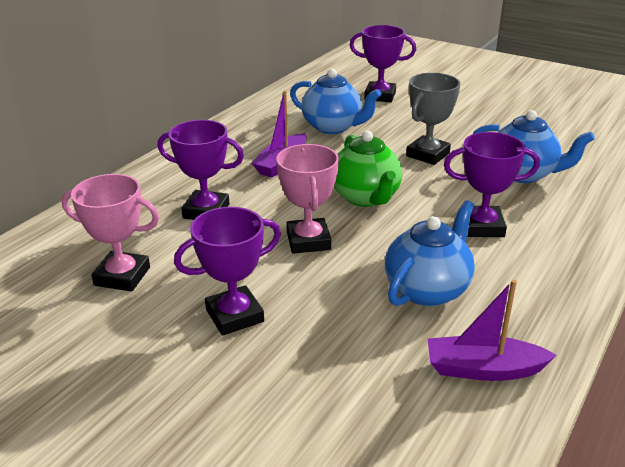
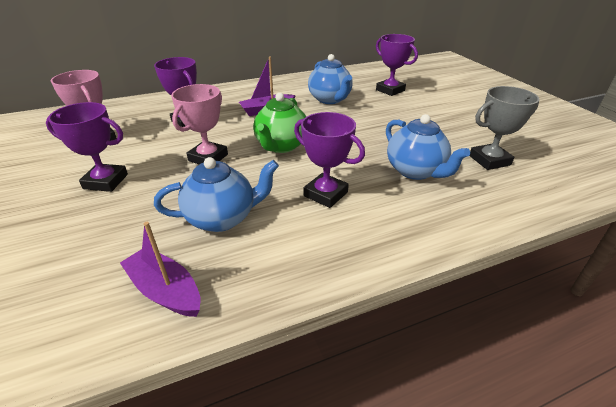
camera: 35 degrees right, 5 degrees up
(428, 154) = (364, 134): grey trophy -> grey trophy (489, 160)

